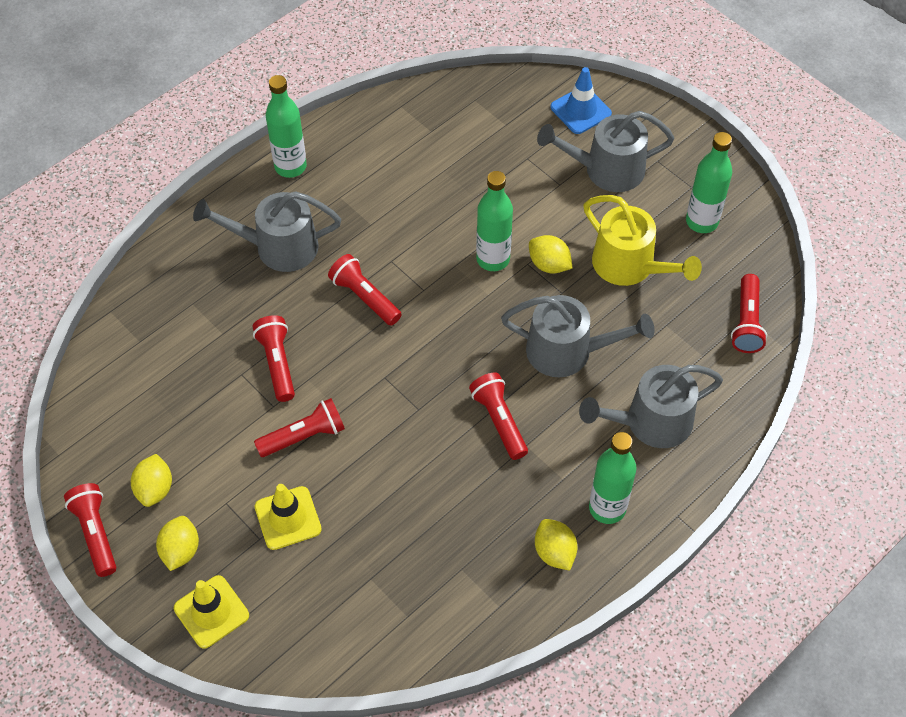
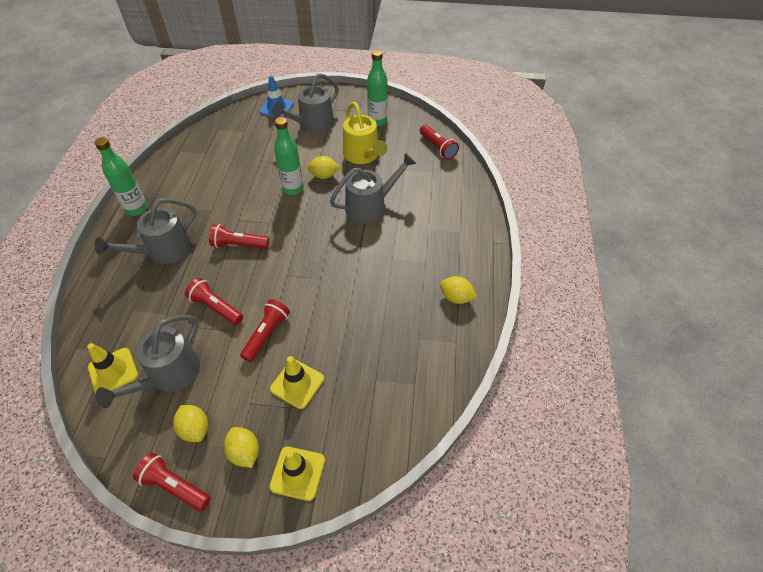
camera: 40 degrees left, 5 degrees down
(126, 365) = (113, 371): none -> yellow traffic cone
(499, 421) = (368, 257): red flashlight -> none
(607, 508) = (459, 260): green bottle -> none
(629, 266) = (363, 155): yellow watering can -> yellow watering can turned 60 degrees clockwise
(651, 422) = (440, 211): grey watering can -> grey watering can (169, 375)

